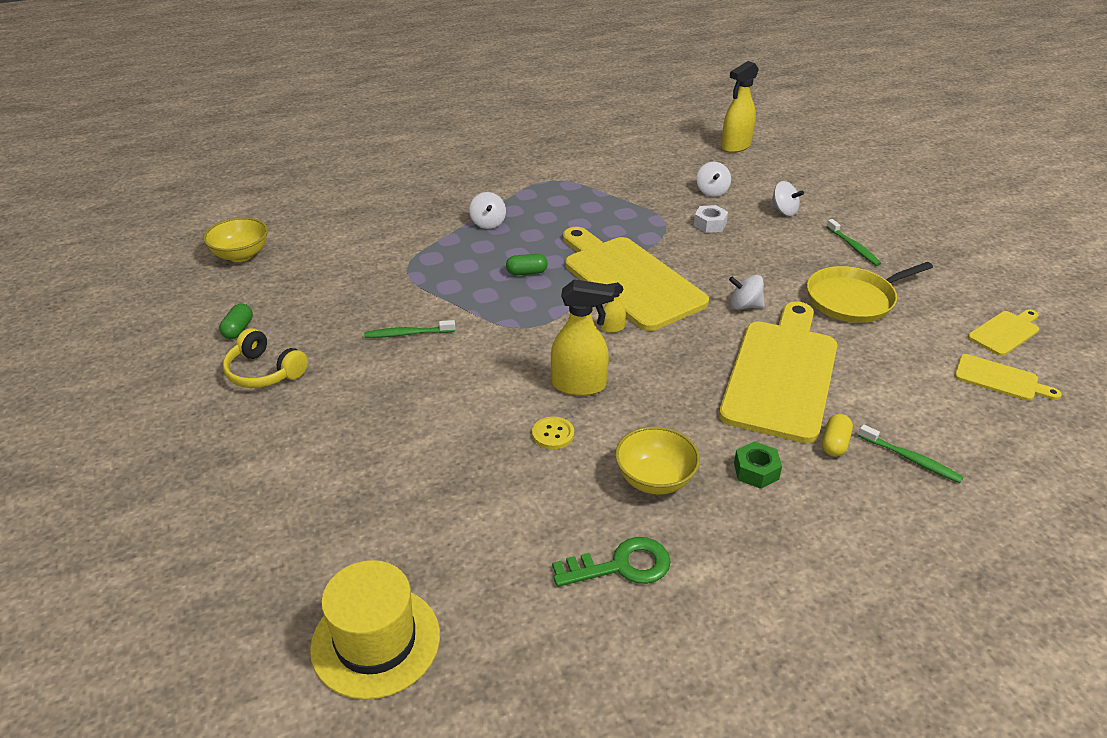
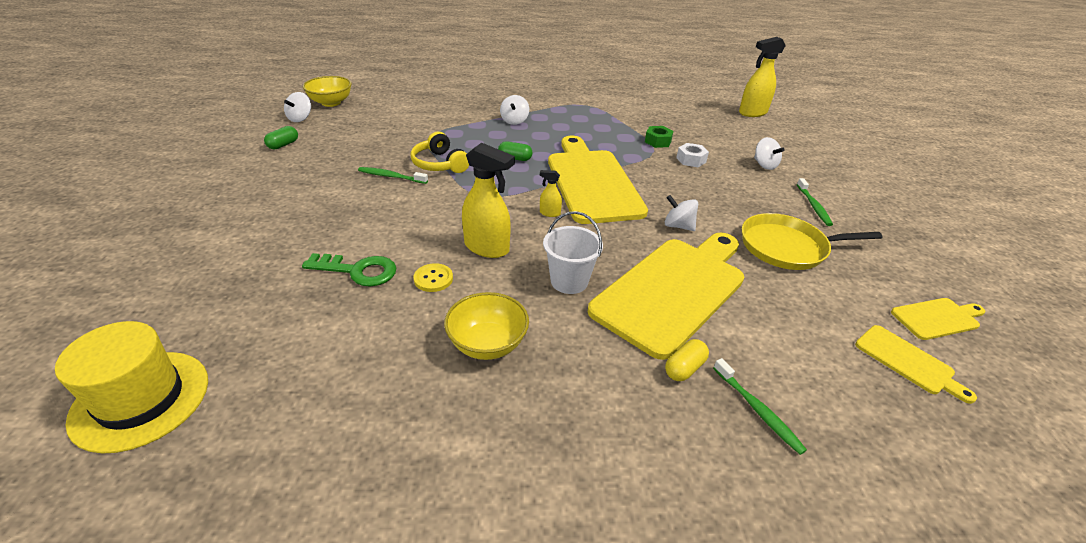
camera: 20 degrees right, 0 degrees up
(264, 372) = (272, 175): yellow headphones -> yellow headphones (439, 164)
(621, 566) = (394, 412): green key -> green key (358, 271)
(683, 395) = (569, 281): none -> white bucket
(712, 191) = (709, 138): white spinning top -> white spinning top (300, 118)
(756, 471) = (587, 368): green nut -> green nut (658, 141)

